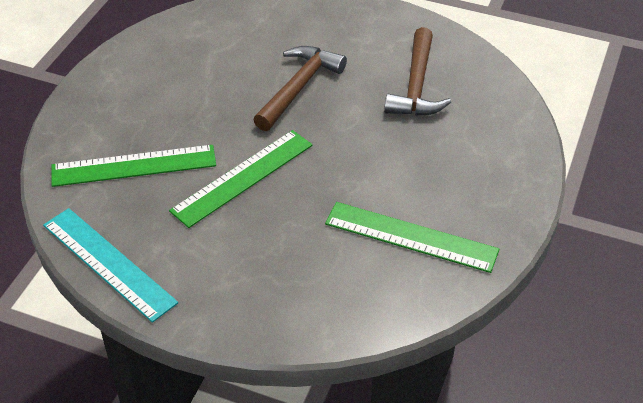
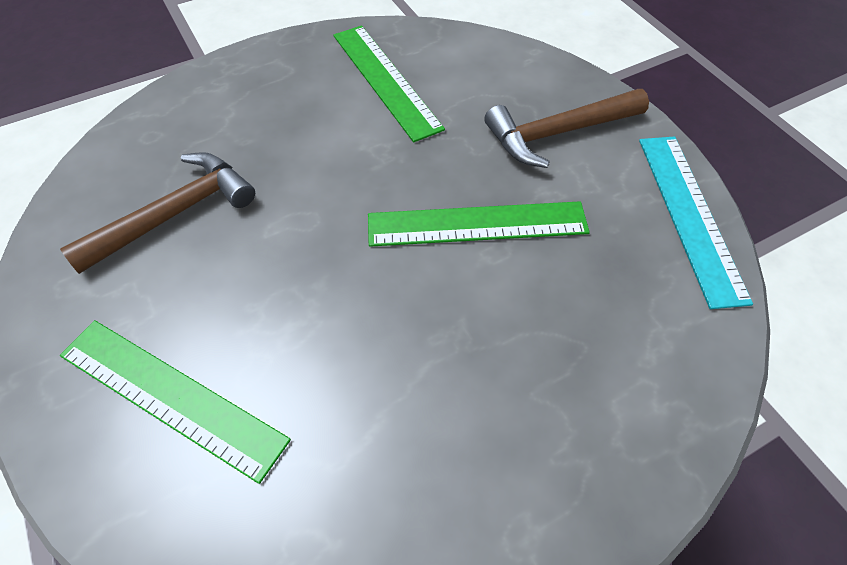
camera: 140 degrees left, 10 degrees up
(134, 166) = (593, 322): green ruler -> green ruler (171, 396)
(298, 87) = (294, 305): brown hammer -> brown hammer (558, 133)

